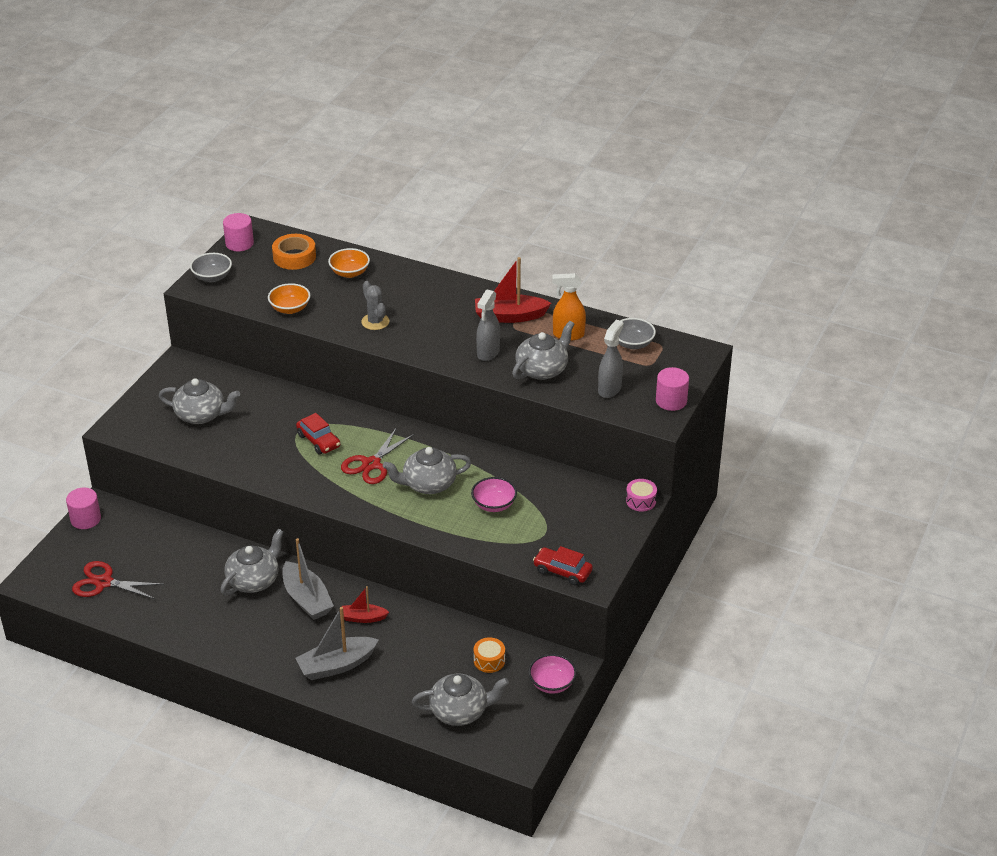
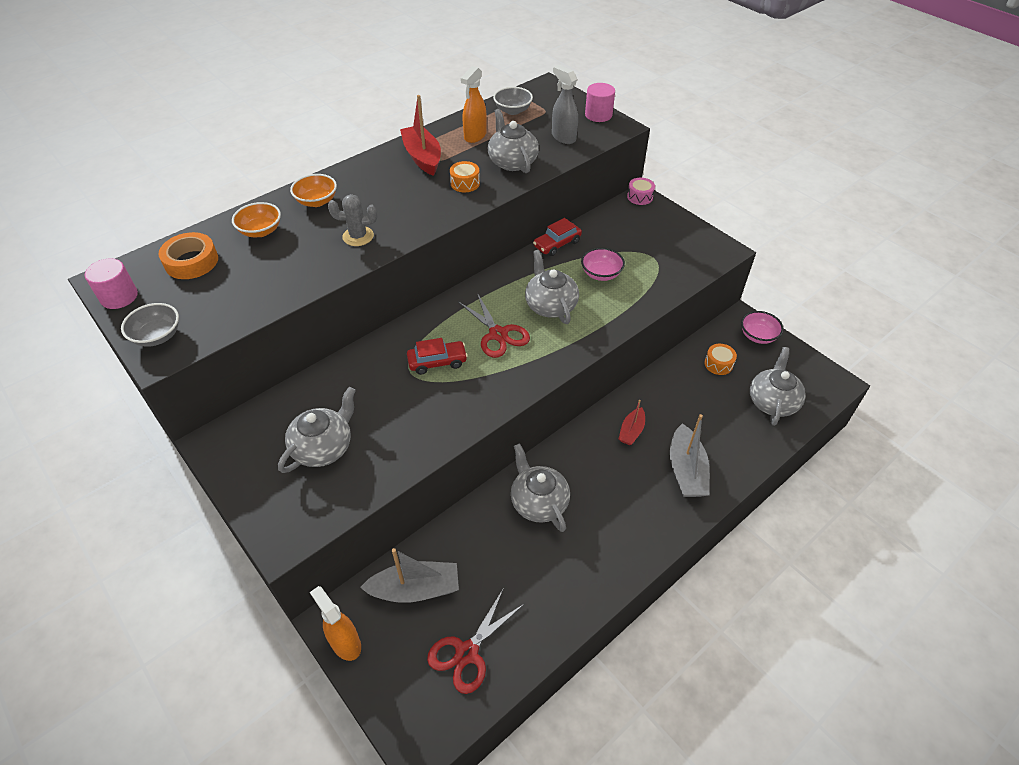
camera: 65 degrees left, 10 degrees up
(85, 519) = (345, 643): pink cylinder -> orange spray bottle
(290, 309) = (279, 289): orange bowl -> orange bowl (317, 201)
(307, 599) = (586, 466): grey boat -> grey boat (415, 589)
(428, 484) = (550, 305): grey teapot -> grey teapot turned 150 degrees clockwise
(488, 353) = (465, 183): grey spray bottle -> orange drum
(509, 316) = (422, 157): red boat -> red boat turned 135 degrees clockwise
(562, 571) = (704, 261): red car -> red car (557, 244)

